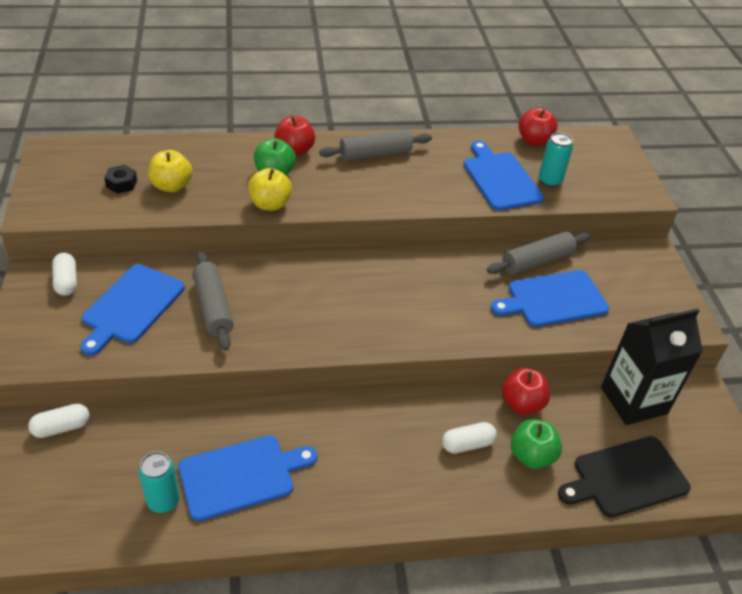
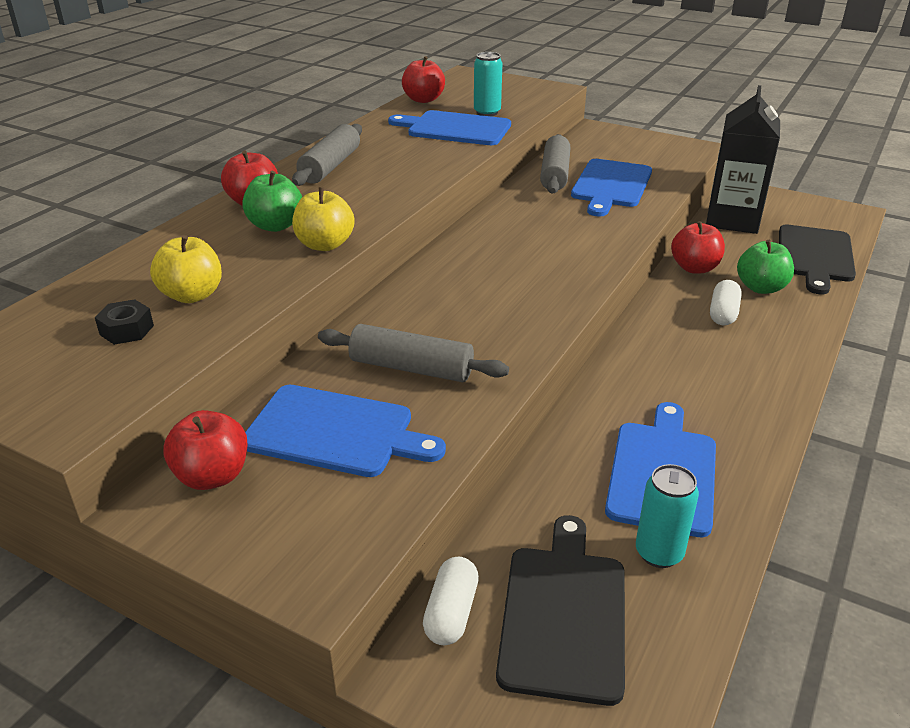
camera: 50 degrees left, 10 degrees down
(66, 281) = (212, 476): white capsule -> red apple
(87, 476) = (563, 614): none -> black cutting board
(131, 306) = (335, 432): blue cutting board -> blue cutting board turned 45 degrees counterclockwise

